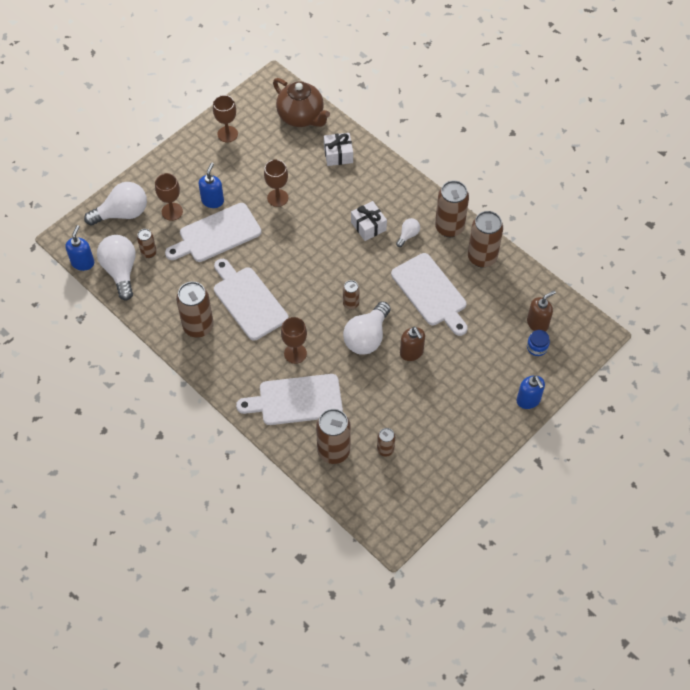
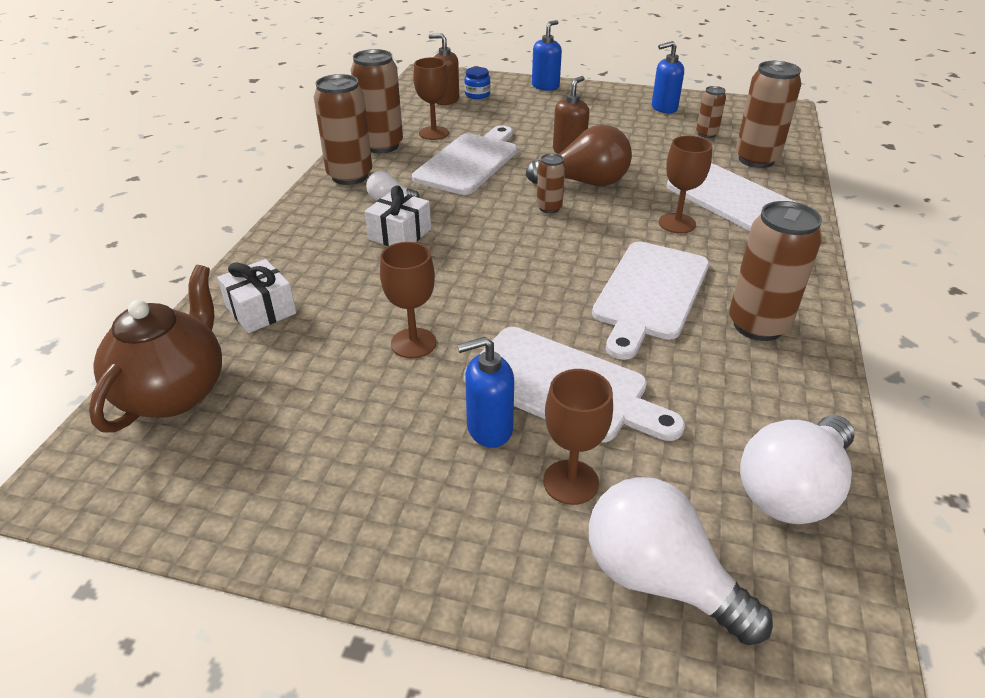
camera: 120 degrees left, 20 degrees down
(83, 263) = (856, 577): blue soap dispenser -> blue soap dispenser (664, 108)
(149, 253) = (702, 466): brown can -> none
(227, 134) = (279, 493): brown goblet -> brown goblet (434, 133)
(367, 337) = (585, 183): white light bulb -> brown light bulb

